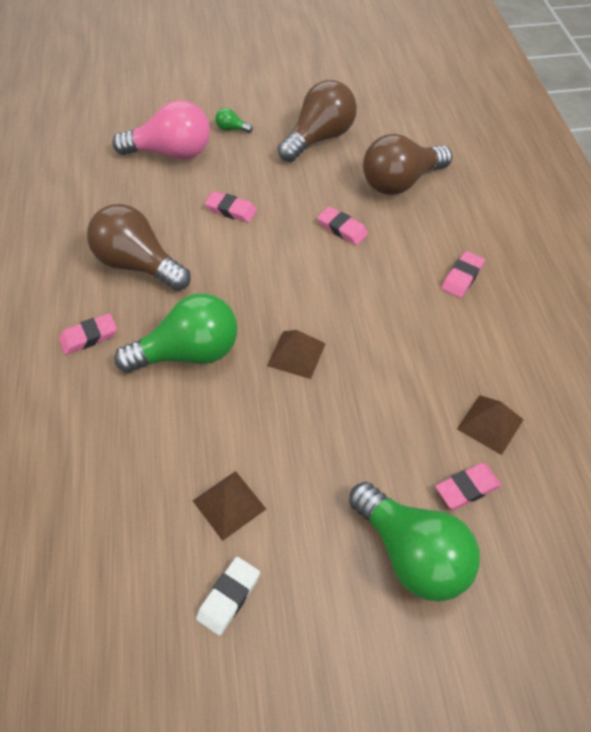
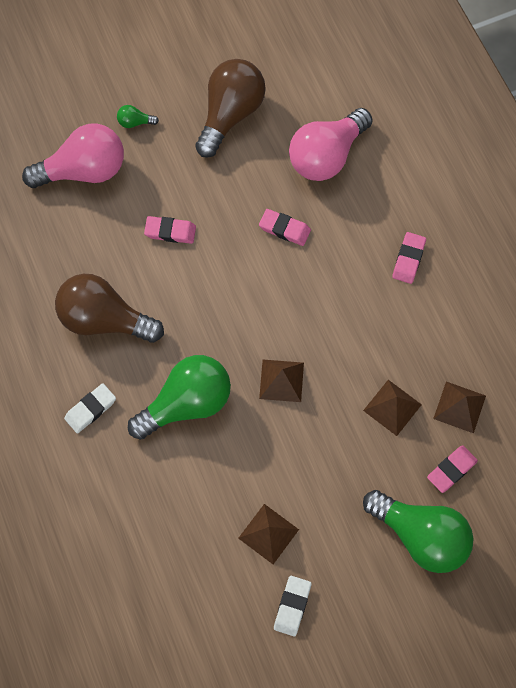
camera: 15 degrees left, 15 degrees up
(89, 337) = (90, 409): pink eraser -> white eraser
(400, 182) = (326, 156): brown light bulb -> pink light bulb
(411, 407) = (392, 407): none -> brown pyramid

